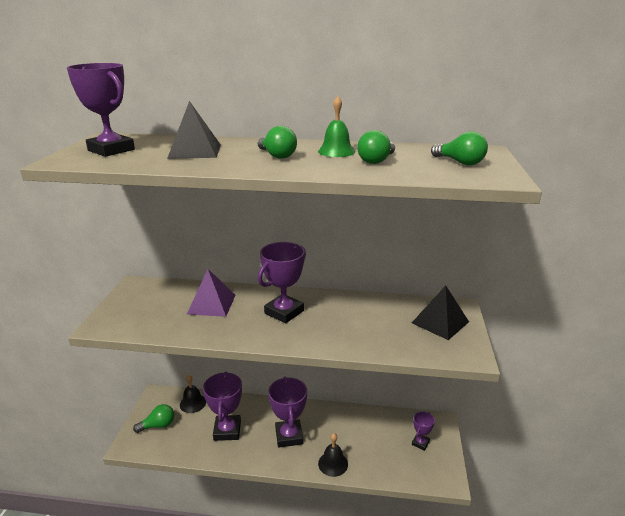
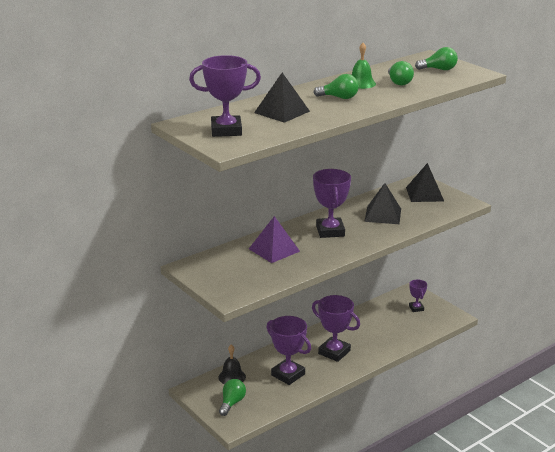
camera: 45 degrees left, 0 degrees up
(333, 463) = (384, 348): black bell -> none
(358, 321) = (383, 215): none -> black pyramid

